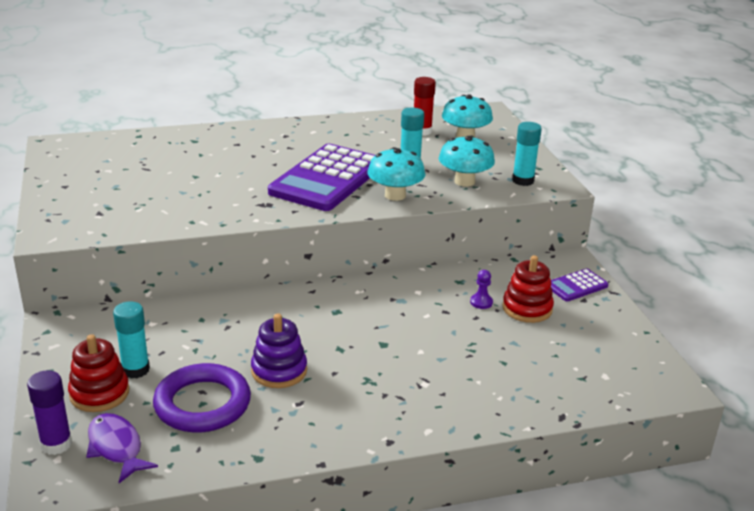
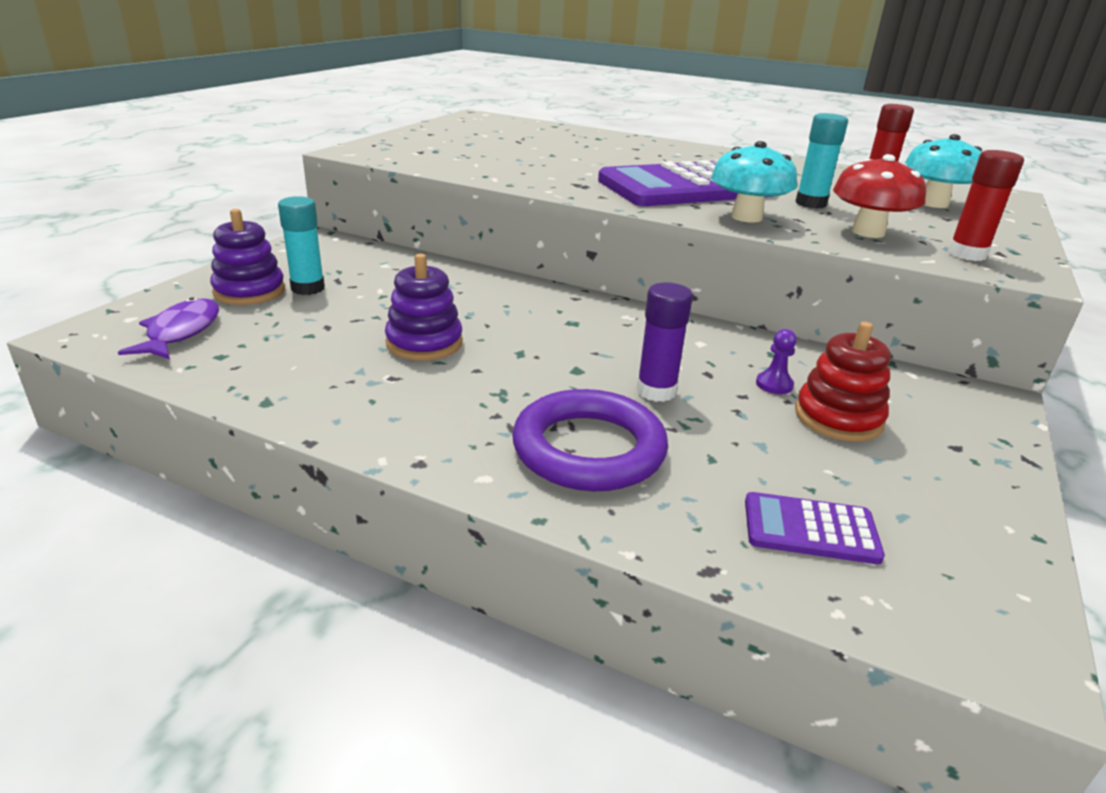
camera: 40 degrees right, 0 degrees up
(56, 444) = (150, 308): purple glue stick -> purple glue stick (656, 391)
(99, 393) = (249, 291): red stacking toy -> purple stacking toy
(202, 404) = (308, 335): purple ring -> purple ring (588, 449)
(464, 181) = (868, 232): turquoise mushroom -> red mushroom
(523, 181) = (967, 254): turquoise glue stick -> red glue stick
(576, 286) = (963, 426): purple calculator -> purple calculator (810, 529)

